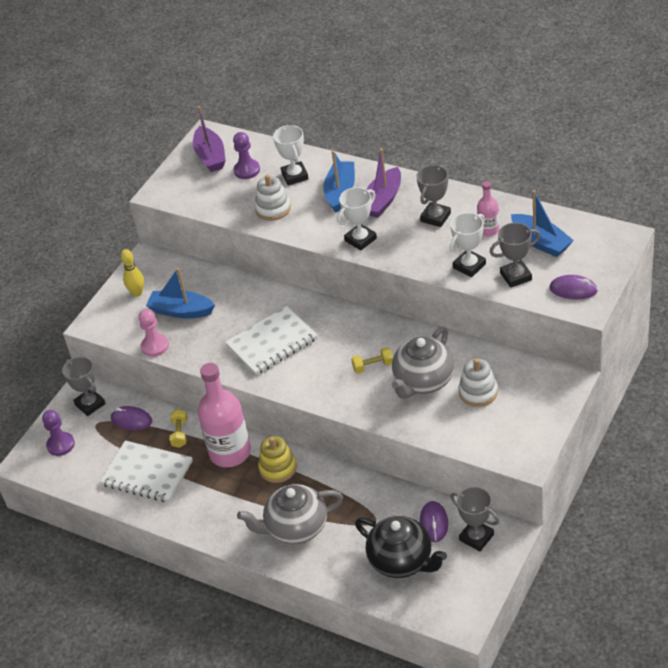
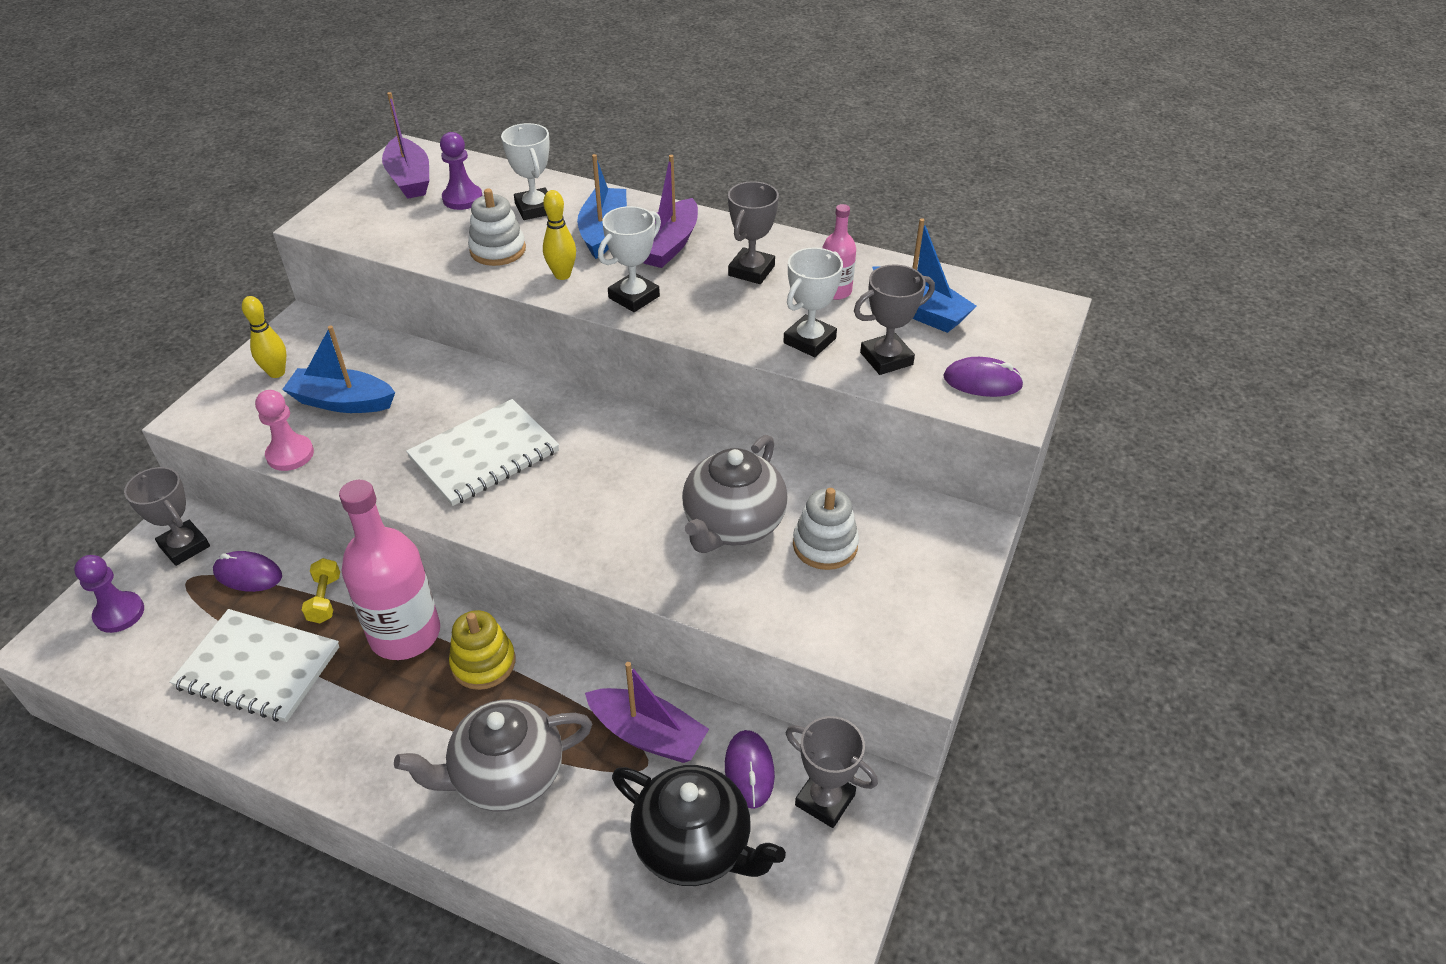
camera: 10 degrees left, 0 degrees up
(315, 225) = (562, 275): none -> yellow bowling pin
(373, 366) = (649, 497): yellow dumbbell -> none
(375, 505) = (647, 735): none -> purple boat

